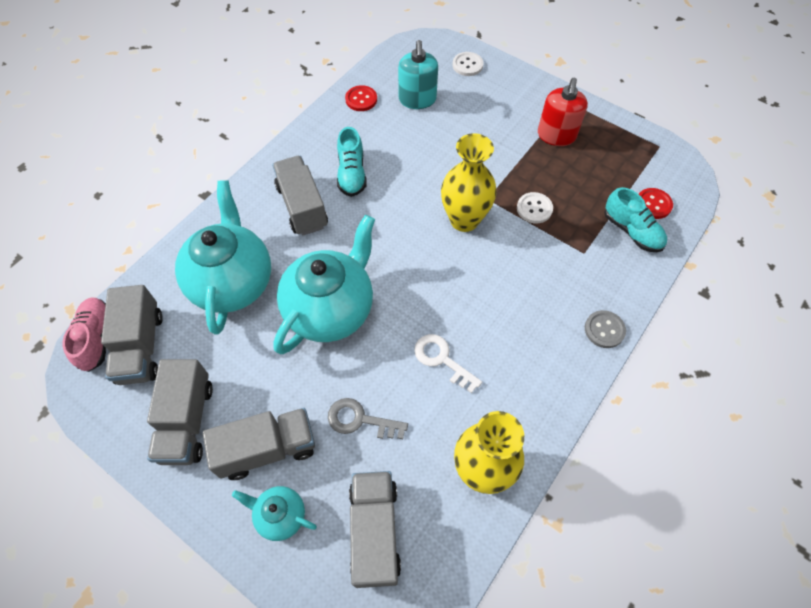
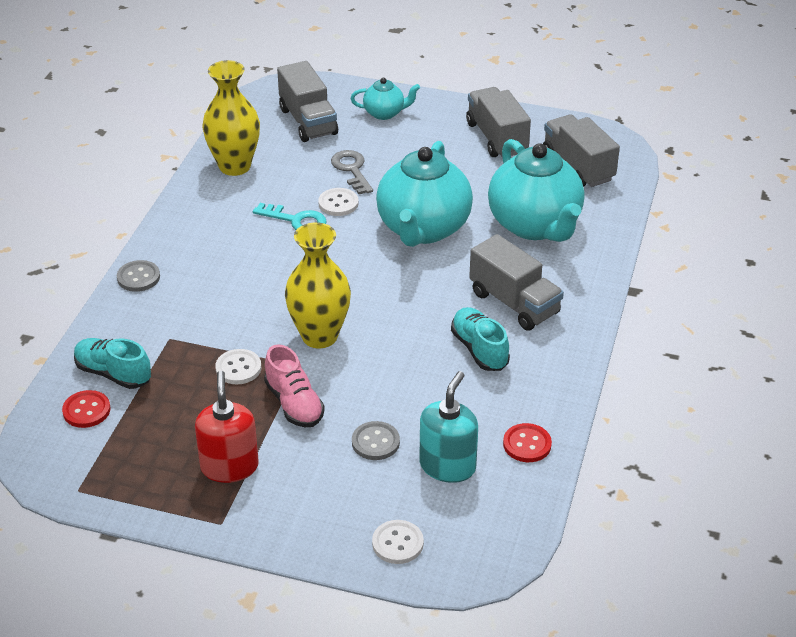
camera: 160 degrees right, 20 degrees down
(96, 338) = (623, 162): pink shoe -> pink shoe (294, 404)
(267, 449) = (419, 139): grey truck -> none
(360, 420) = (352, 170): grey key -> grey key turned 105 degrees counterclockwise
(393, 371) = (338, 203): none -> white button
(417, 99) = (447, 466): turquoise soap dispenser -> turquoise soap dispenser turned 45 degrees clockwise
(442, 359) = (296, 220): white key -> turquoise key
(456, 126) = (375, 442): none -> grey button

